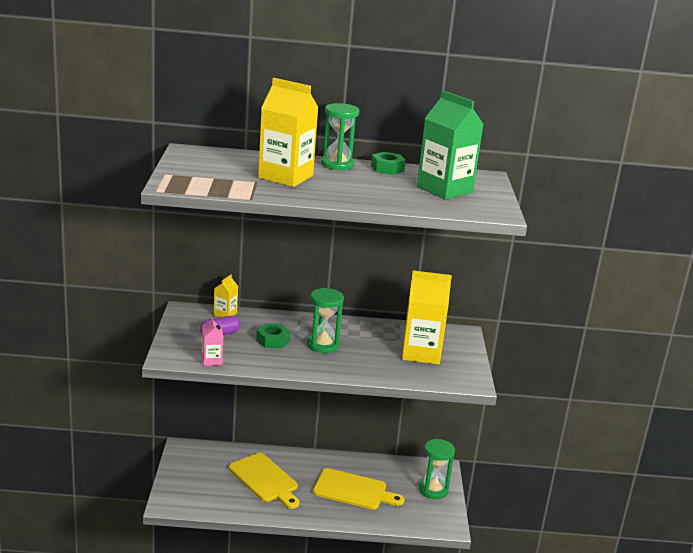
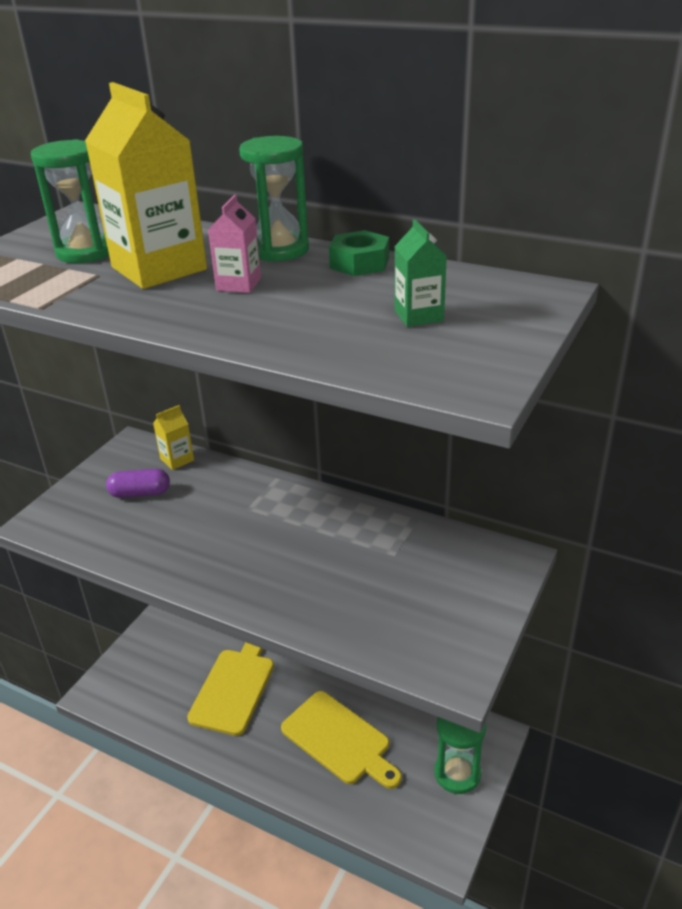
camera: 30 degrees right, 10 degrees up
(211, 360) = (87, 539): pink carton -> pink carton (238, 284)
(265, 479) = (234, 687): yellow cutting board -> yellow cutting board turned 150 degrees counterclockwise
(273, 340) = (200, 518): green nut -> none
(323, 345) = (265, 541): green hourglass -> green hourglass (86, 252)
(421, 353) = (410, 588): yellow carton -> none
(444, 189) = (418, 316): green carton -> green carton, size x0.48

